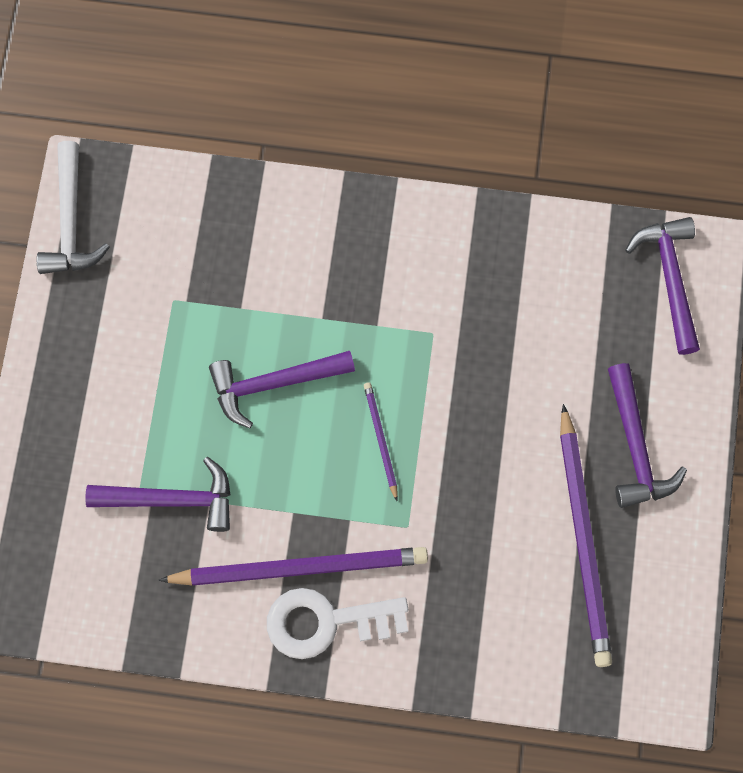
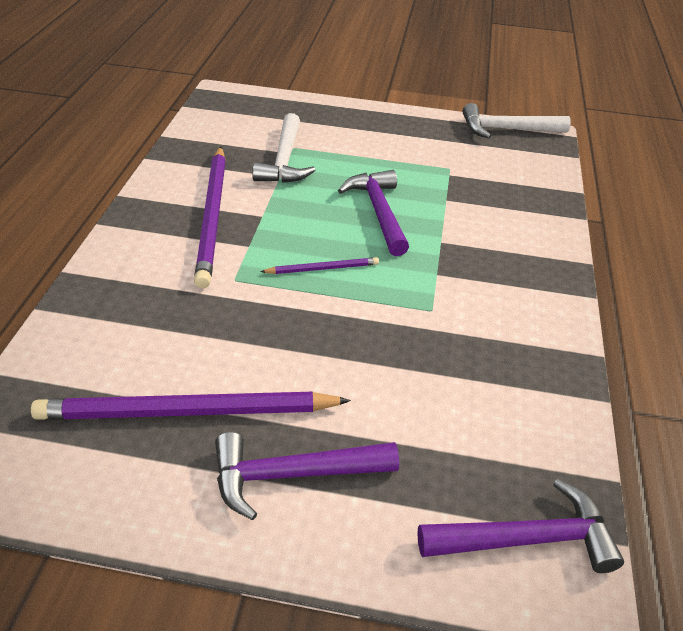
camera: 90 degrees right, 30 degrees down
(172, 499) = (284, 160): purple hammer -> white hammer
(325, 622) = (161, 227): white key -> none

